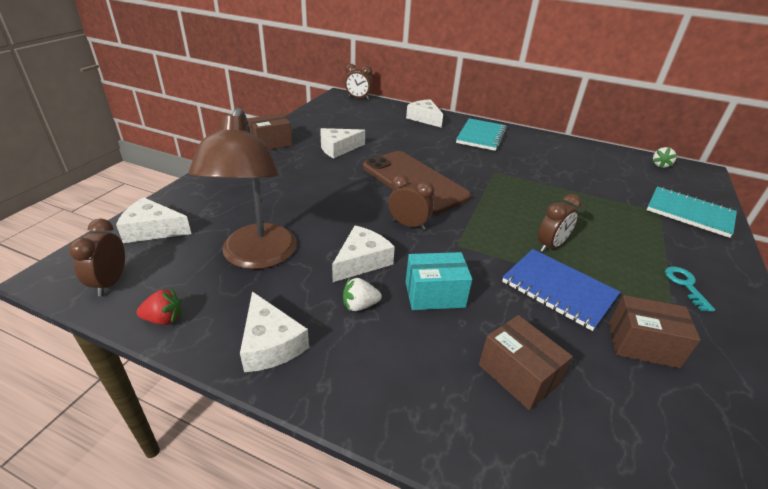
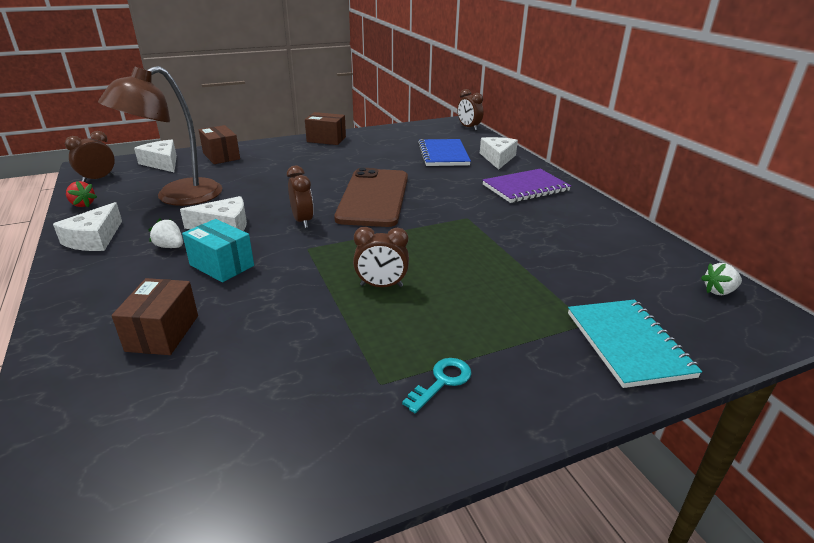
camera: 45 degrees right, 5 degrees down
(338, 148) = (367, 157): white cheese -> none
(481, 136) = (525, 188): turquoise notebook -> purple notebook
(558, 290) = (311, 312): blue notebook -> blue notebook (443, 154)
(642, 344) = (285, 382): brown box -> brown box (221, 156)

